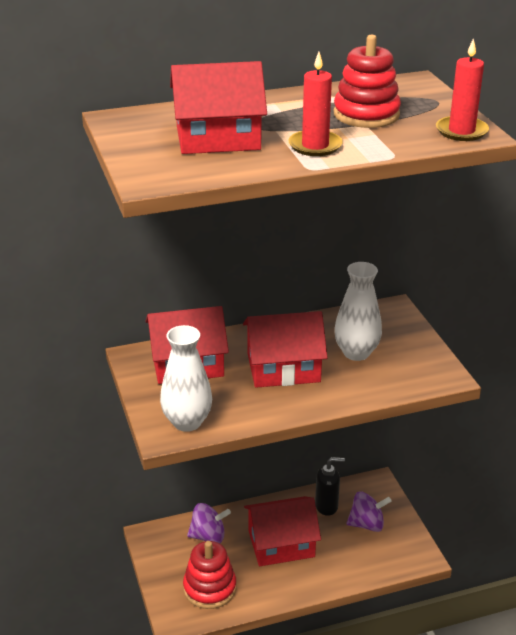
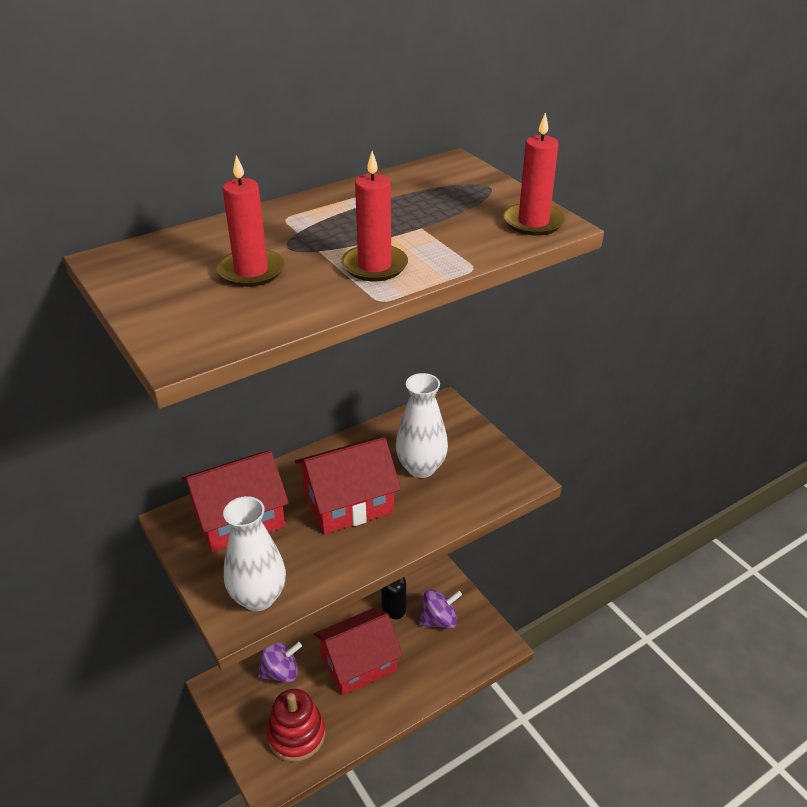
camera: 15 degrees left, 5 degrees up
(218, 138) = (251, 271): red house -> red candle
(366, 114) = (417, 214): red stacking toy -> none

